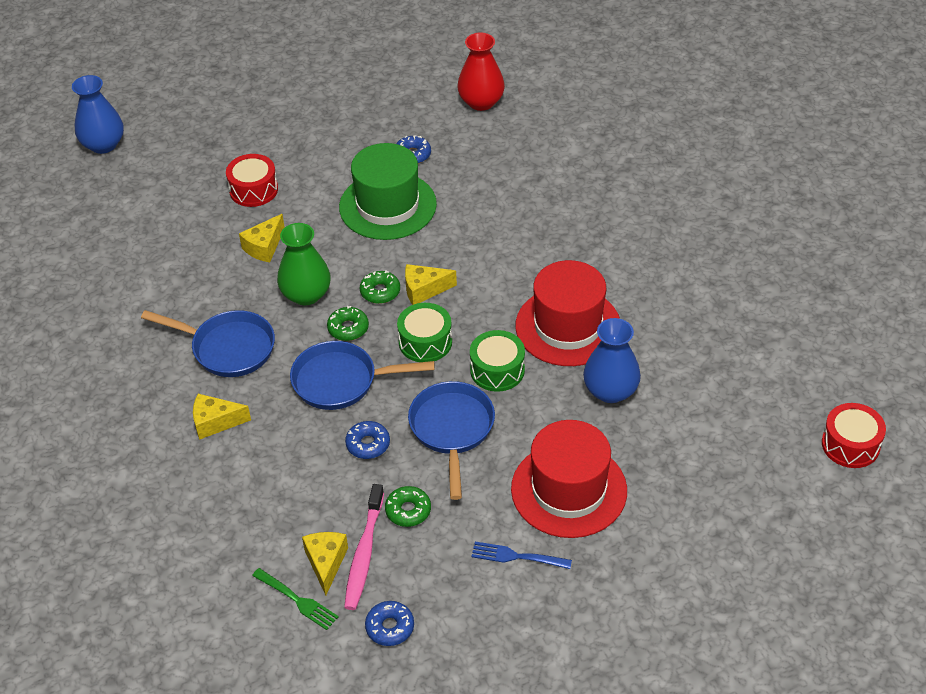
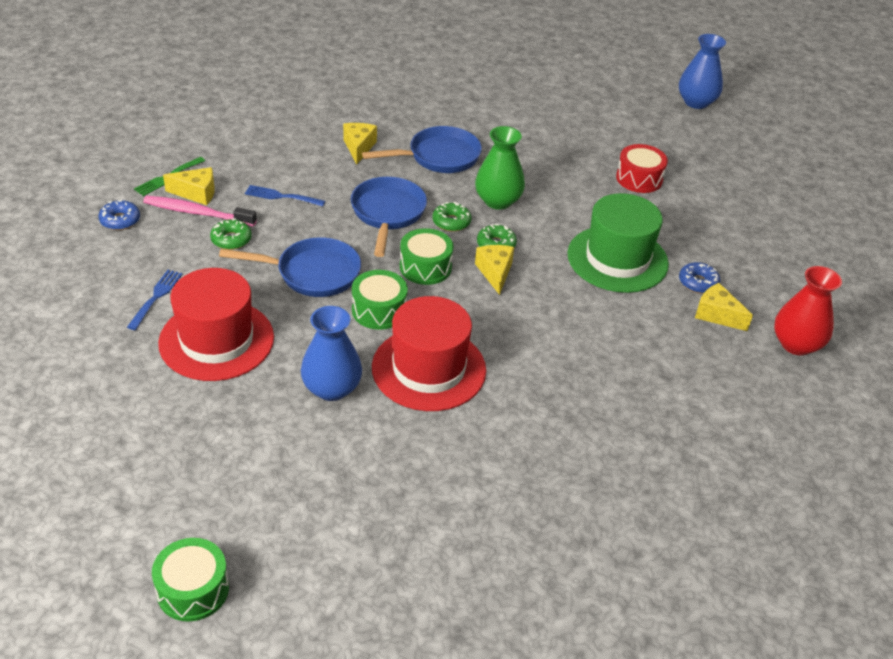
camera: 90 degrees right, 5 degrees down
(228, 348) = (439, 157): blue pan -> blue pan turned 135 degrees counterclockwise
(264, 247) = (561, 181): yellow cheese -> yellow cheese (717, 315)
(322, 479) = (282, 196): none -> blue fork
(368, 444) = (311, 223): blue donut -> none
(850, 445) = (193, 589): red drum -> green drum

